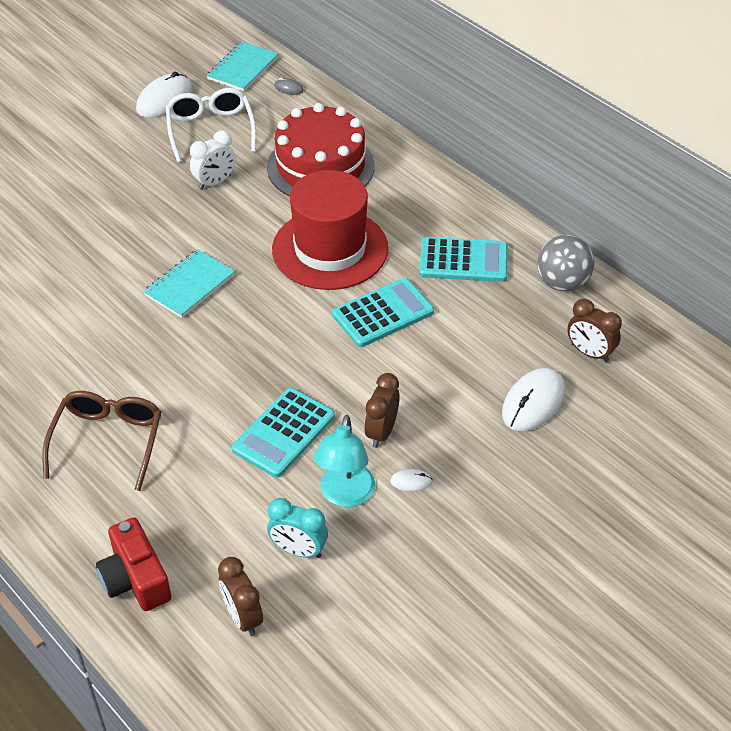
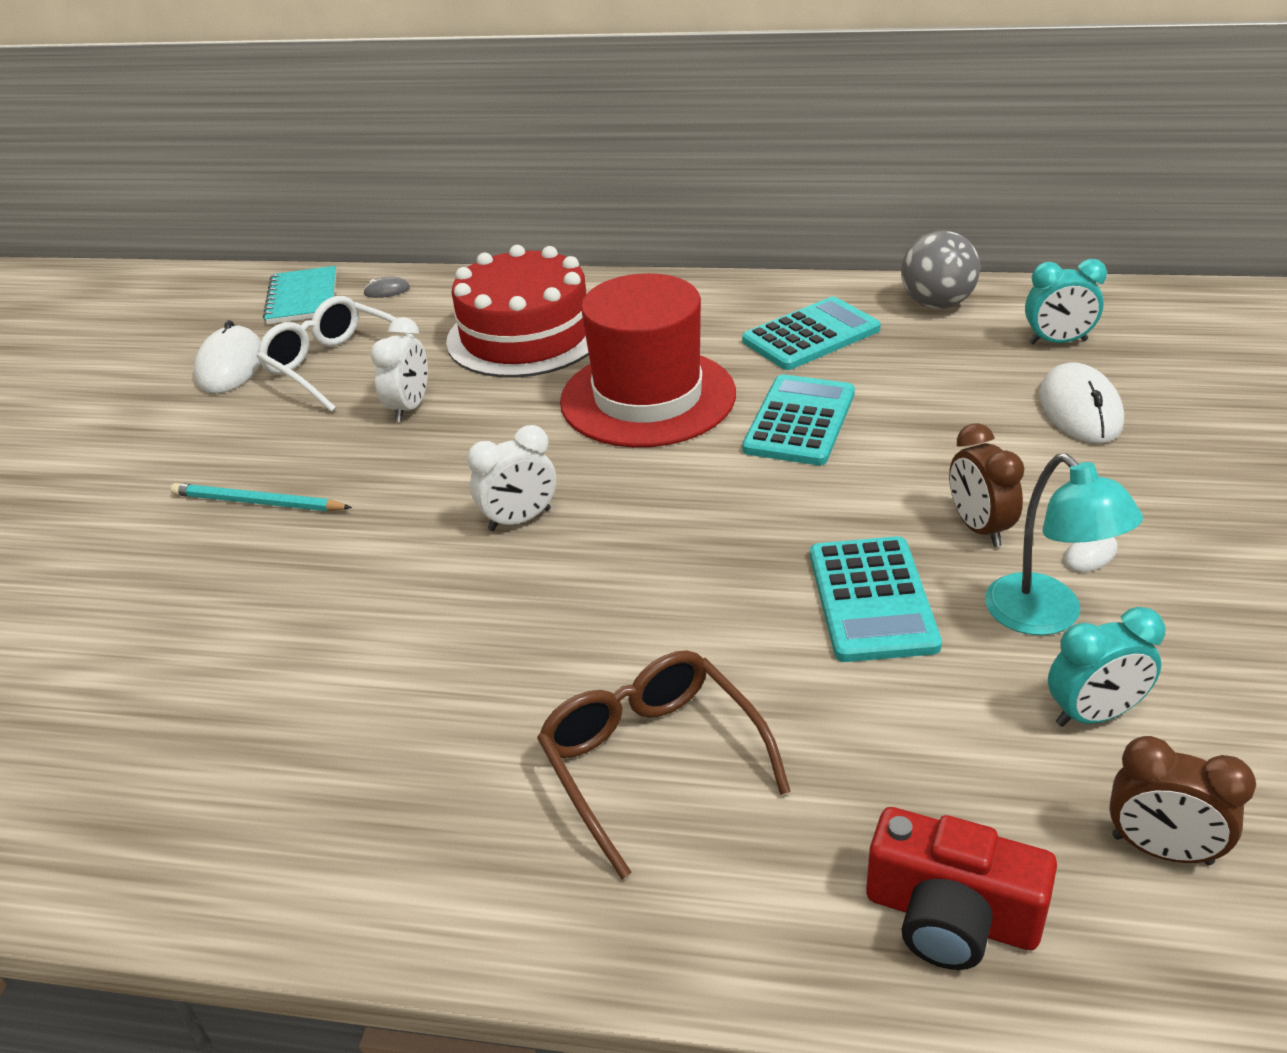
camera: 35 degrees left, 10 degrees down
(95, 200) = (257, 502): none -> turquoise pencil
(190, 285) = (520, 520): turquoise notebook -> white clock
(589, 353) = (1057, 342): brown clock -> turquoise clock

